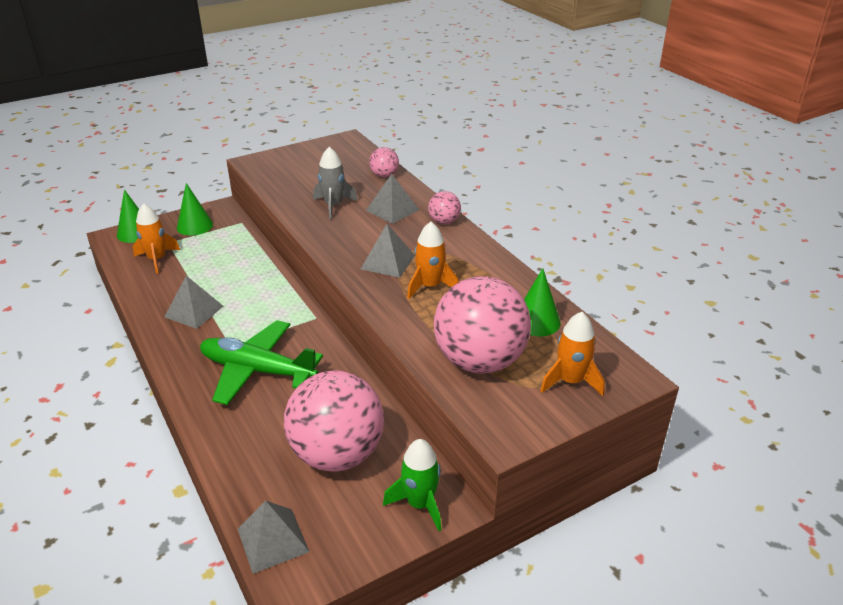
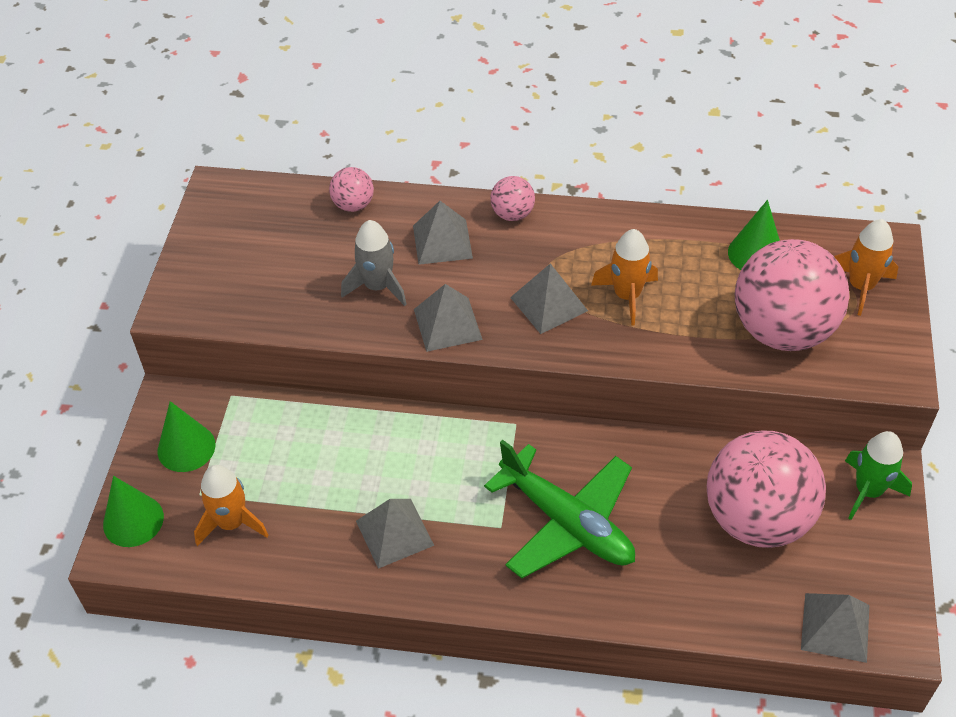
camera: 50 degrees left, 15 degrees up
(257, 370) = (567, 523): green plane -> green plane turned 105 degrees counterclockwise
(331, 237) = (447, 324): none -> grey pyramid

